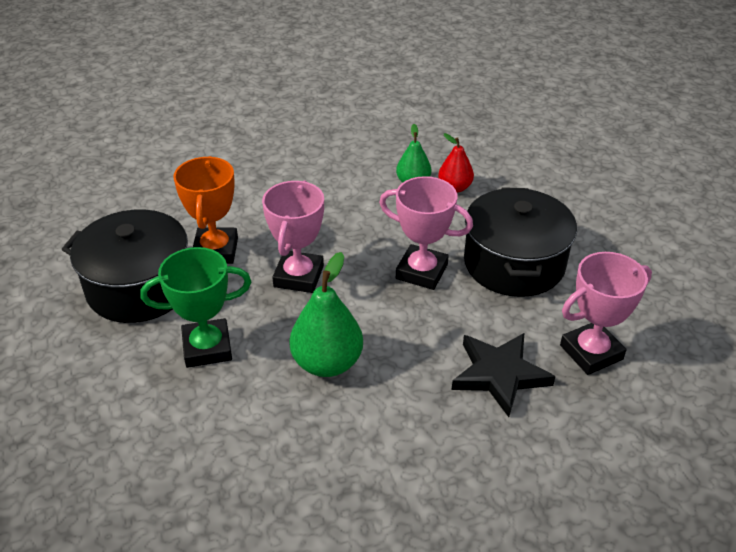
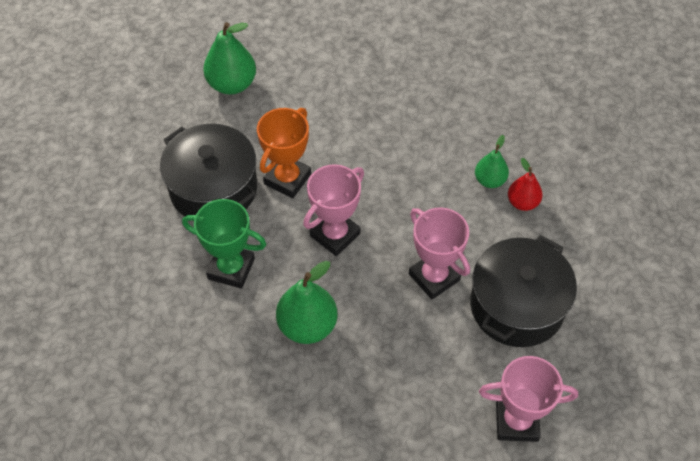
camera: 30 degrees right, 15 degrees up
(102, 197) = (232, 84): none -> green pear
(499, 375) = (428, 403): black star -> none

